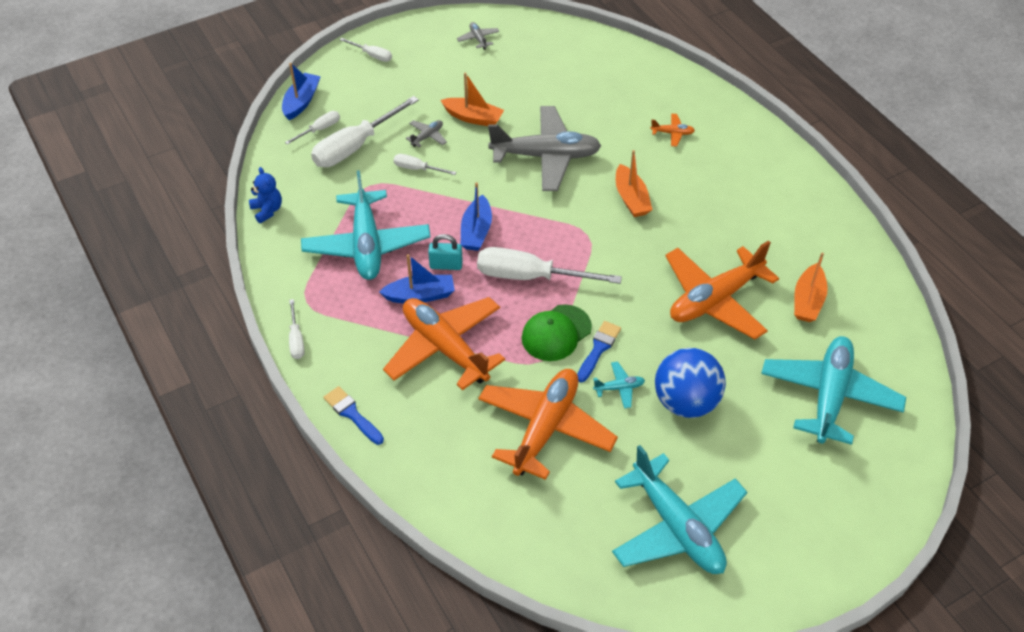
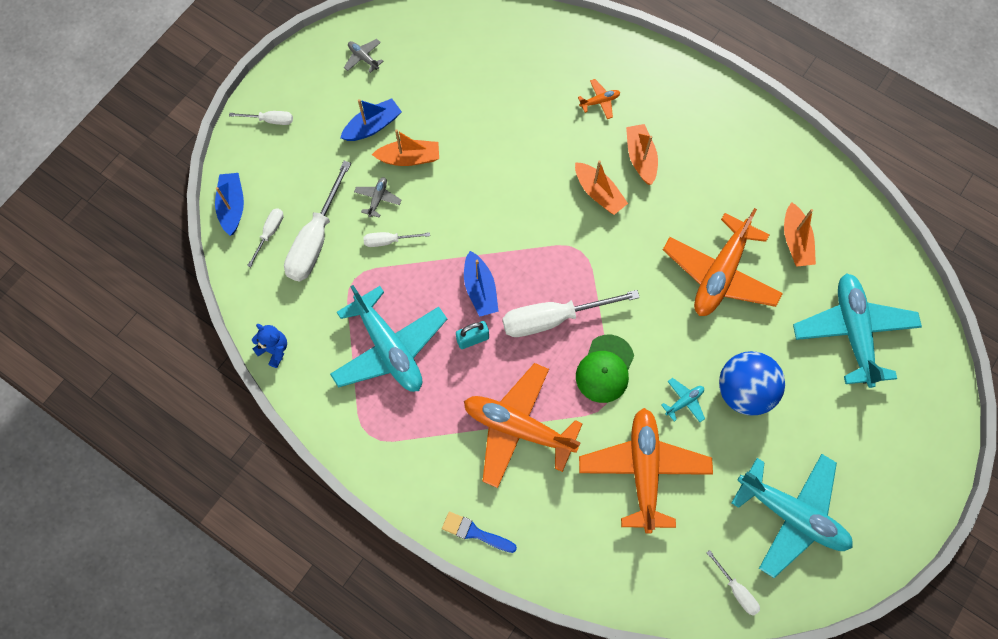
camera: 25 degrees left, 20 degrees up
(296, 339) = (383, 479): white screwdriver -> white screwdriver (736, 590)
(420, 295) = (467, 382): blue boat -> blue boat (372, 126)
(546, 156) = (499, 176): grey plane -> none
(598, 349) = (648, 369): blue brush -> none
(687, 186) = (640, 158): none -> orange boat

